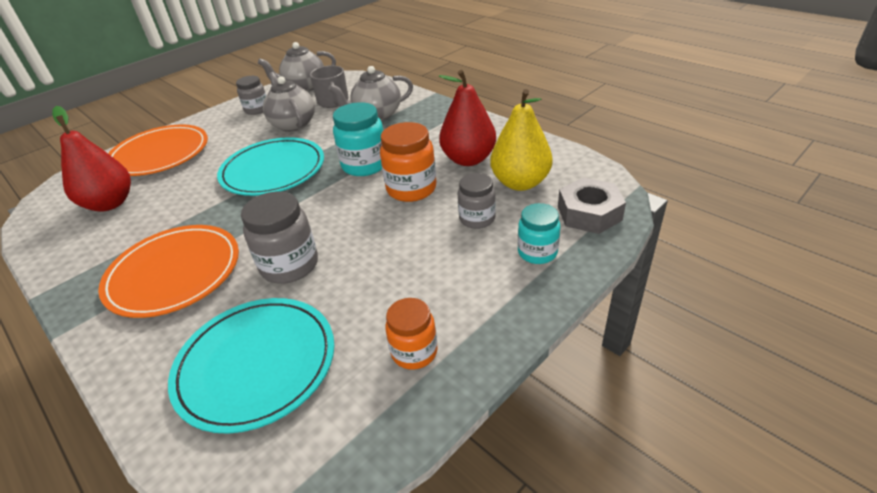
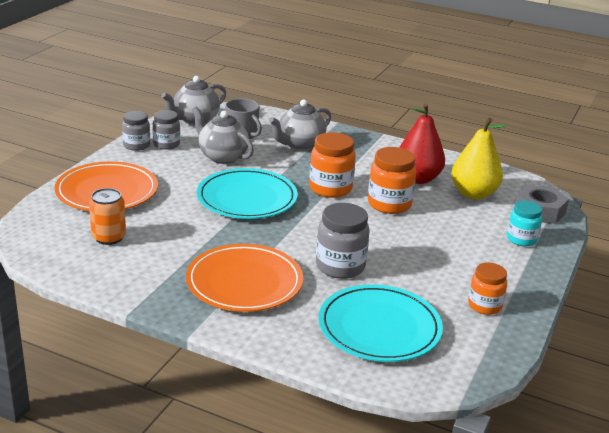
camera: 25 degrees left, 10 degrees down
(110, 203) = (109, 237): red pear -> orange can
(365, 165) = (330, 188): turquoise jar -> orange jar
(477, 219) = (460, 221): grey jar -> grey jar (136, 145)

